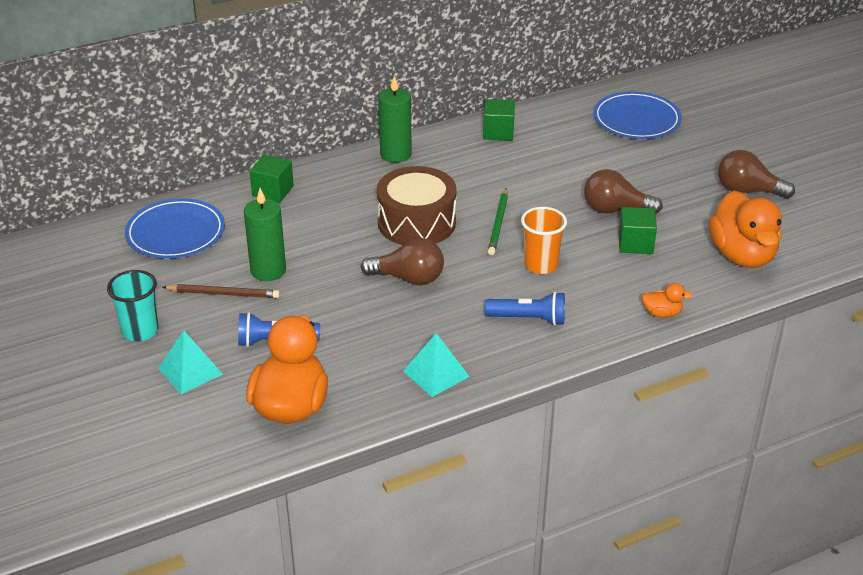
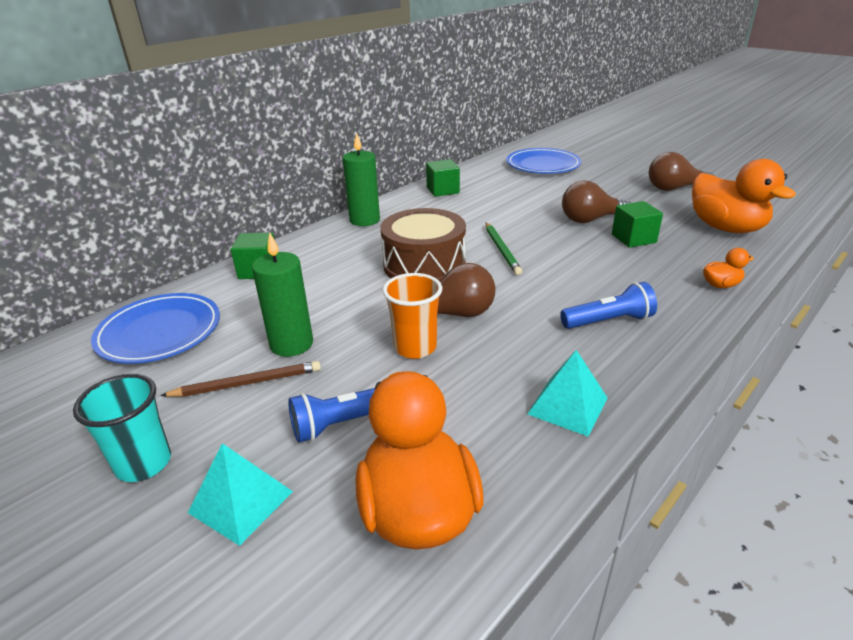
camera: 20 degrees left, 5 degrees down
(541, 265) = (571, 272): orange cup -> orange cup (415, 347)

